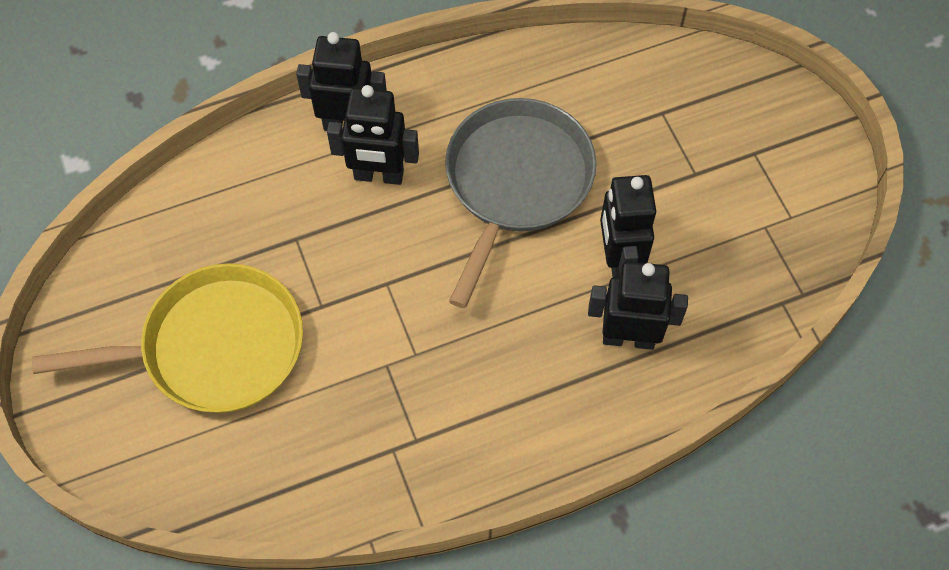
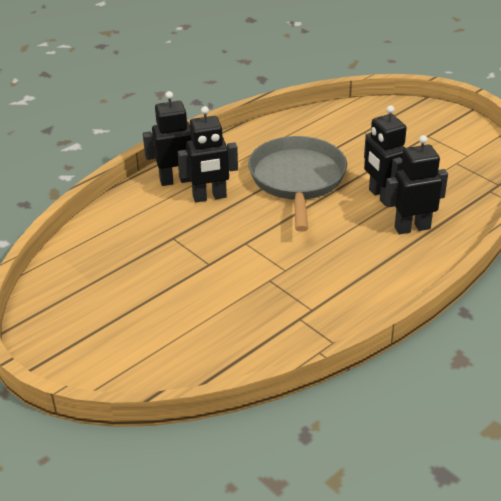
camera: 20 degrees left, 25 degrees down
(215, 347) = (148, 302): yellow pan -> none

